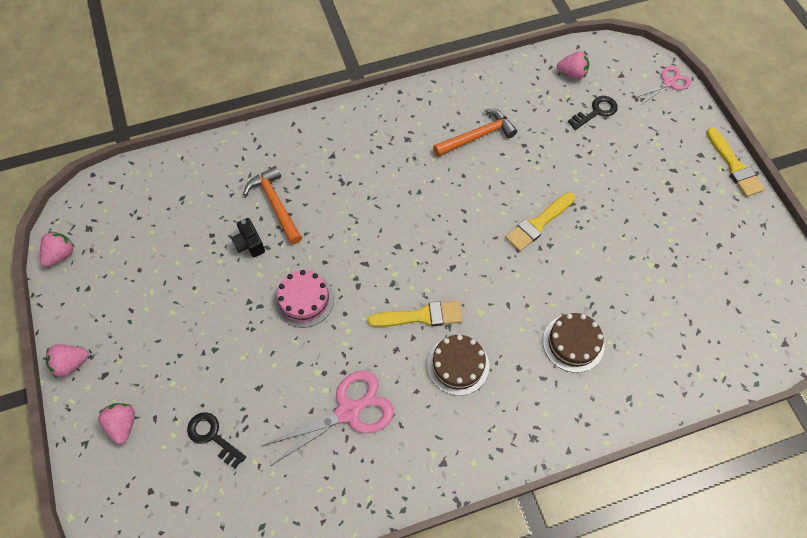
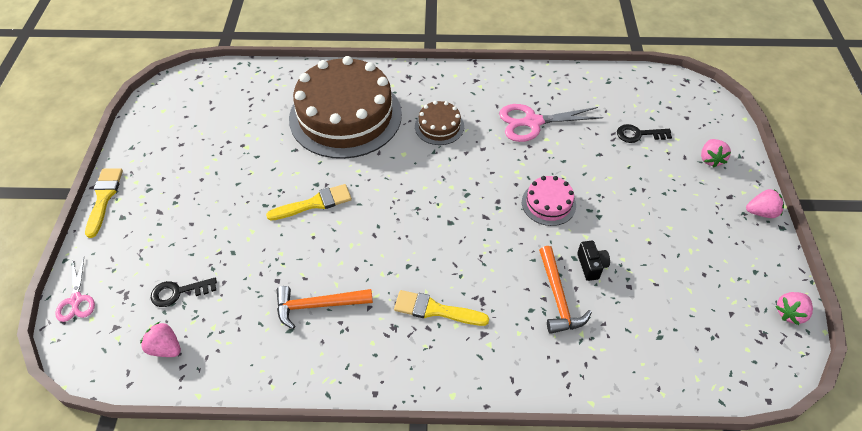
camera: 160 degrees left, 10 degrees down
(212, 436) = (639, 134): black key -> black key turned 120 degrees clockwise
(421, 316) = (453, 164): yellow brush -> yellow brush (435, 310)
(573, 343) = (345, 116): brown cake -> brown cake, size x2.29
(669, 83) = (76, 300): pink scissors -> pink scissors turned 90 degrees counterclockwise

